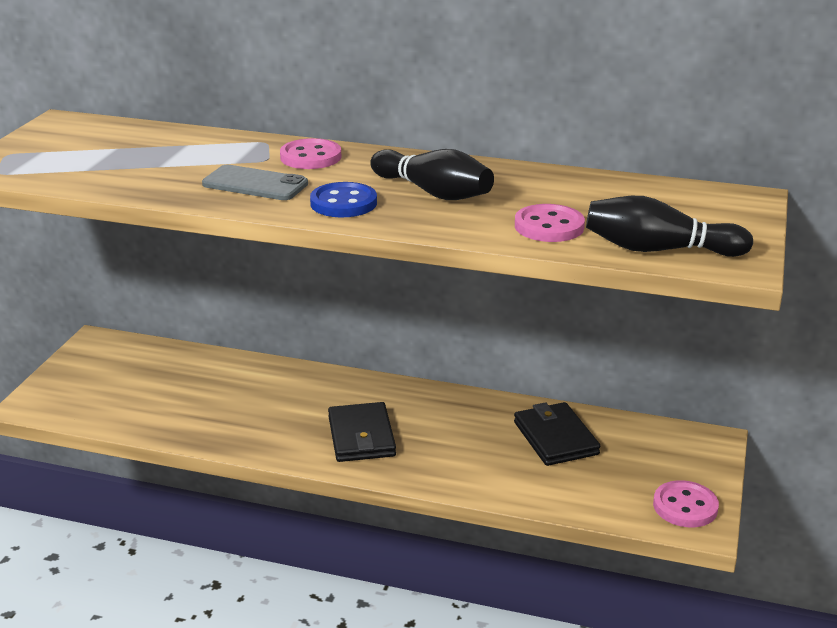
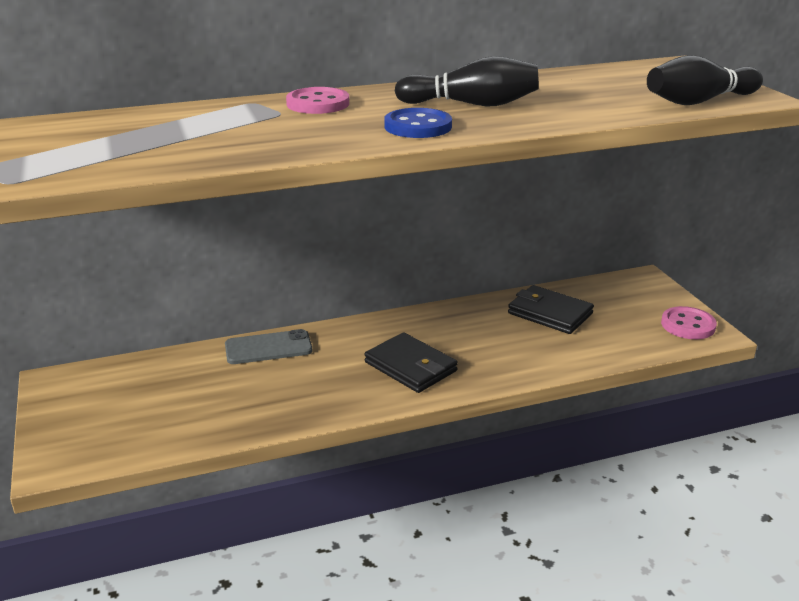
camera: 35 degrees left, 0 degrees up
(255, 184) = (310, 131): grey phone -> grey phone (268, 348)
(549, 226) = (601, 105): pink button -> none

